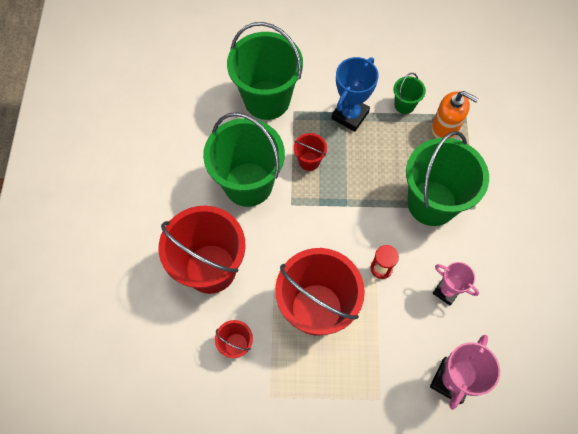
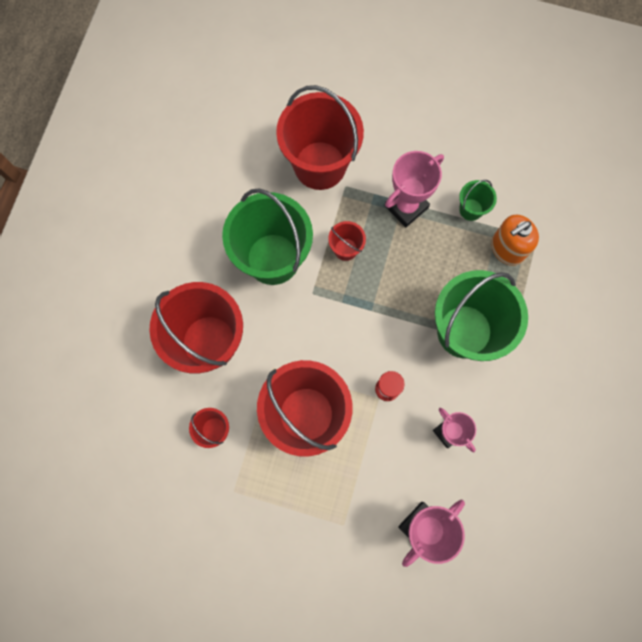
camera: 15 degrees right, 10 degrees up
(267, 100) = (320, 165): green bucket -> red bucket
(350, 115) = (406, 207): blue trophy -> pink trophy
(444, 128) = (507, 249): orange soap dispenser -> orange soap dispenser turned 105 degrees clockwise

